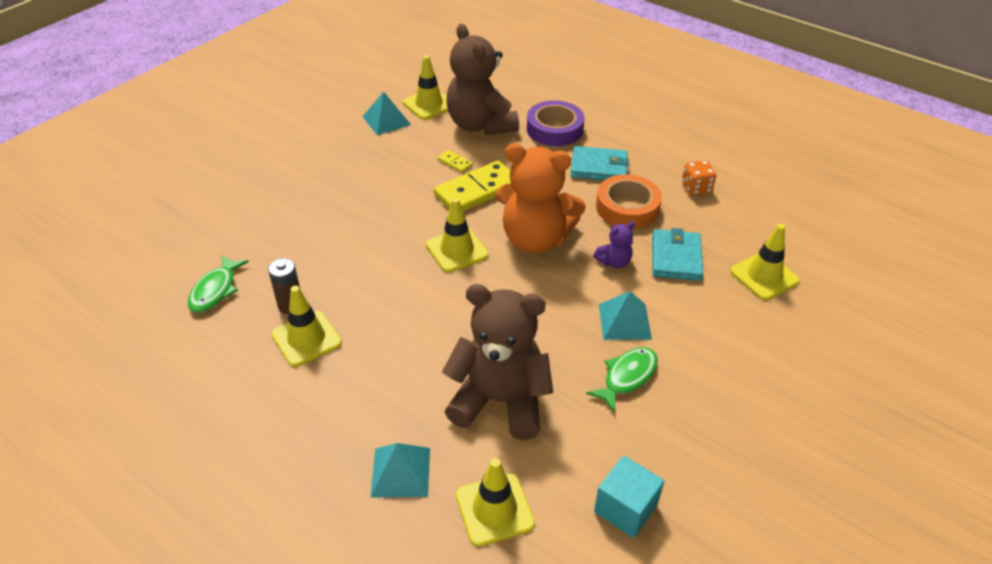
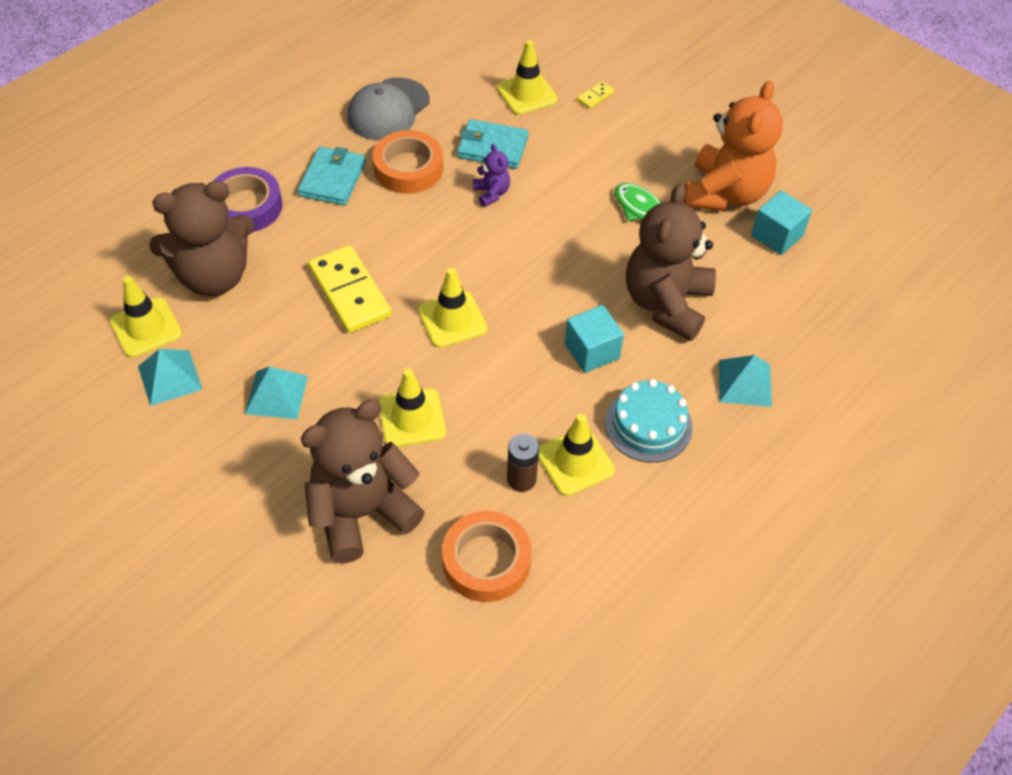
camera: 85 degrees left, 10 degrees up
(215, 290) = (486, 561): green fish -> orange tape
(267, 220) = (361, 512): none -> brown teddy bear
(346, 390) = (648, 425): none -> turquoise cake
(431, 344) = (591, 351): none -> turquoise cube
(455, 163) = (288, 309): yellow domino -> yellow domino (595, 96)
(494, 509) = (781, 319): yellow traffic cone -> yellow traffic cone (412, 418)
(535, 239) = (446, 250): orange teddy bear -> orange teddy bear (725, 193)
(624, 321) = (574, 200): turquoise pyramid -> turquoise pyramid (276, 394)
(696, 188) = (388, 110): orange dice -> grey cap

